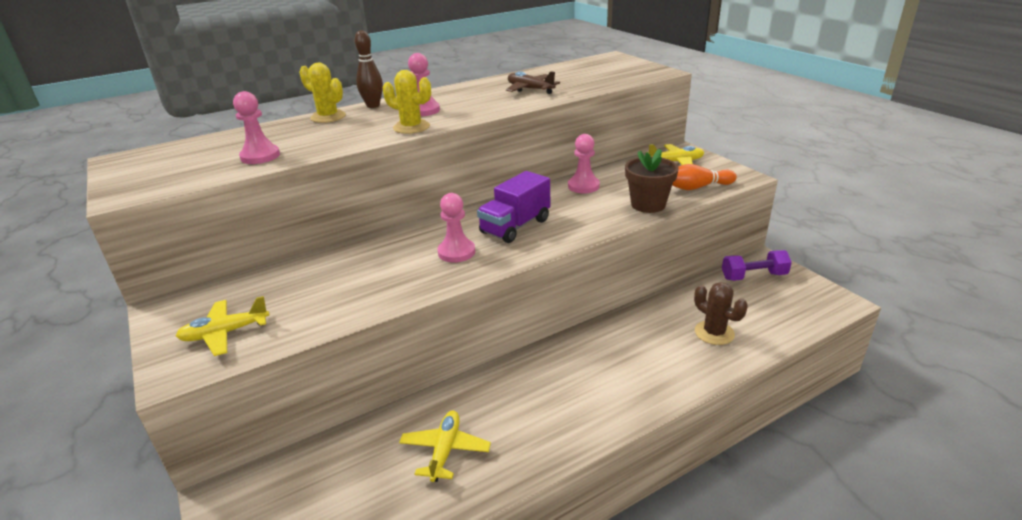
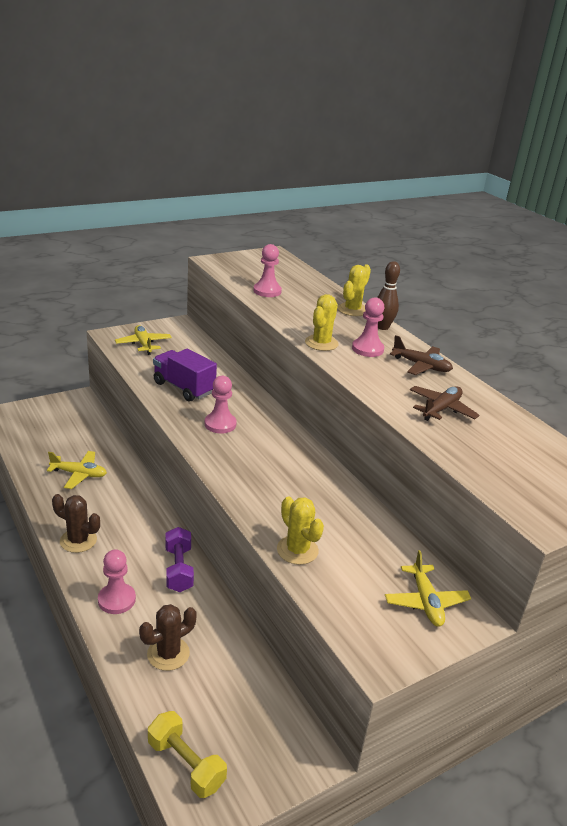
camera: 85 degrees right, 0 degrees up
(455, 94) = (421, 366): none -> brown plane
(515, 226) = (260, 456): purple truck -> purple truck (183, 388)
(582, 423) = (78, 540): none -> brown cactus
(583, 186) = (348, 508): pink pawn -> pink pawn (116, 600)
(648, 205) = (297, 550): brown flower pot -> yellow cactus
(696, 187) = (343, 603): orange bowling pin -> none
(753, 276) = (273, 728): purple dumbbell -> purple dumbbell (179, 569)
(811, 313) = (186, 764): none -> yellow dumbbell

